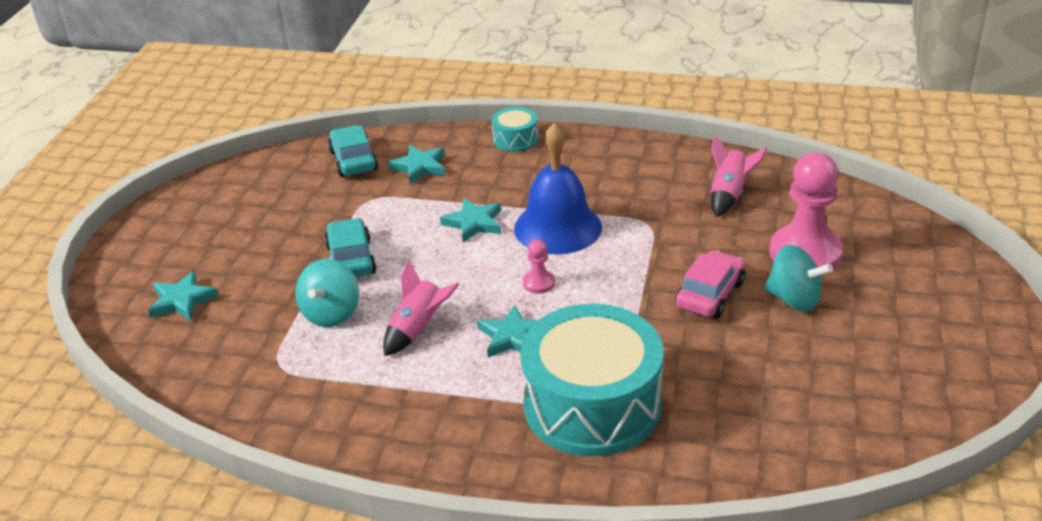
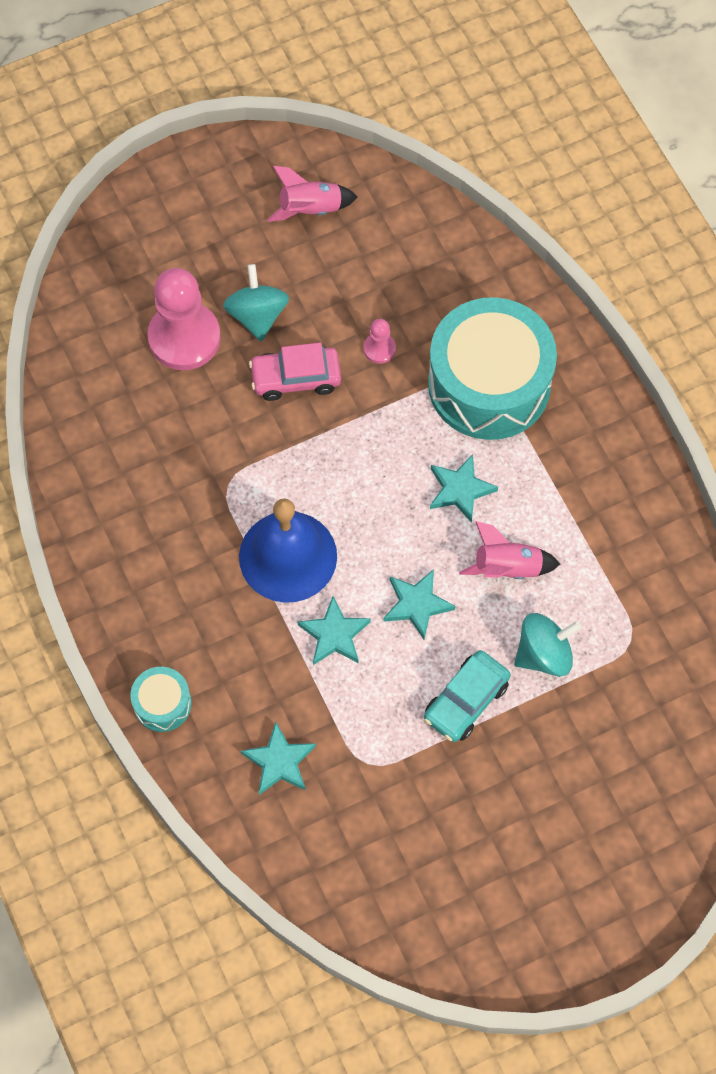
camera: 130 degrees left, 30 degrees up
(182, 300) = (629, 800): turquoise star -> turquoise star (417, 604)
(353, 160) = (315, 841): turquoise car -> none
(539, 283) = (378, 517): pink pawn -> pink pawn (379, 349)
(729, 195) = (131, 443): pink rocket -> pink rocket (310, 209)

